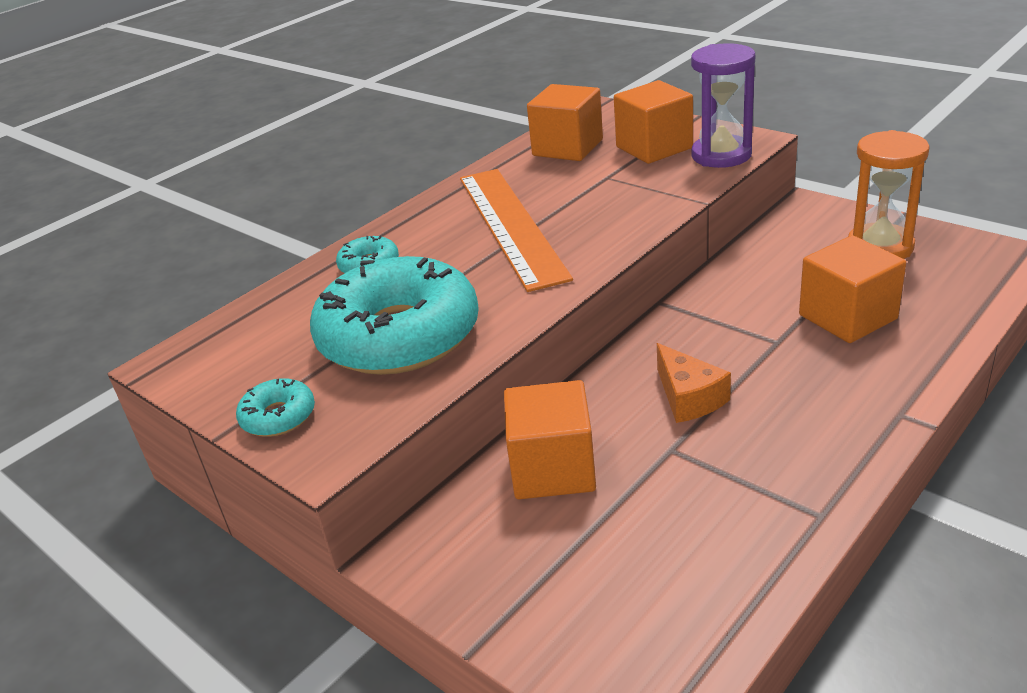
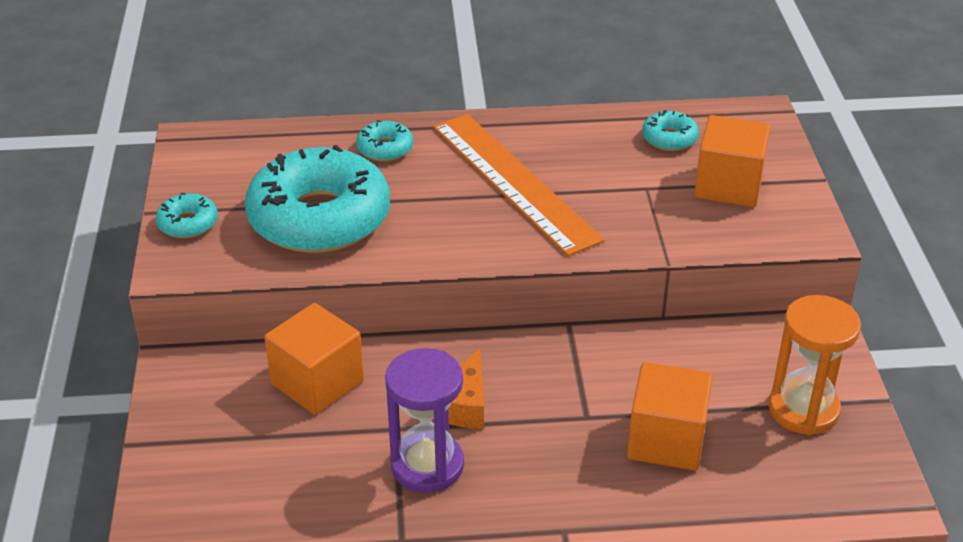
camera: 40 degrees right, 5 degrees up
(511, 225) = (514, 181): orange ruler -> orange ruler turned 60 degrees counterclockwise
(567, 148) = (669, 138): orange cube -> turquoise donut
(721, 155) = (761, 231): purple hourglass -> purple hourglass (427, 465)

